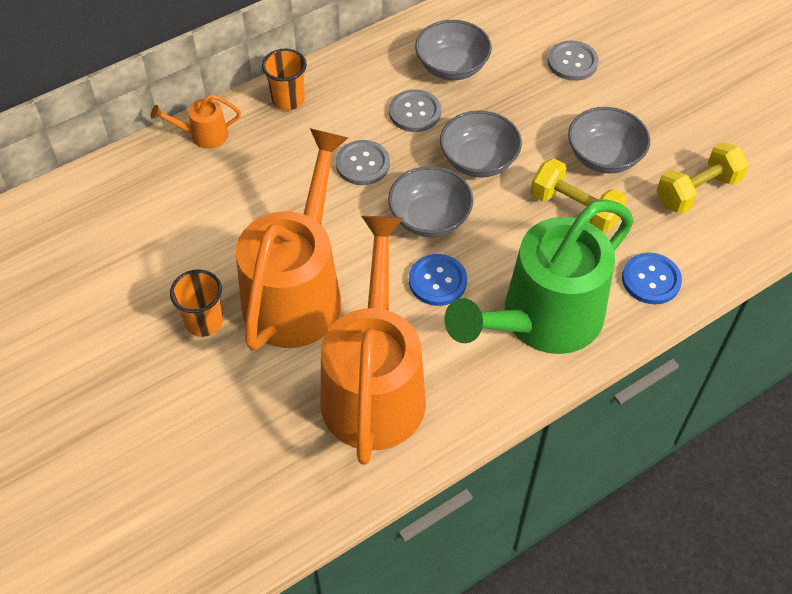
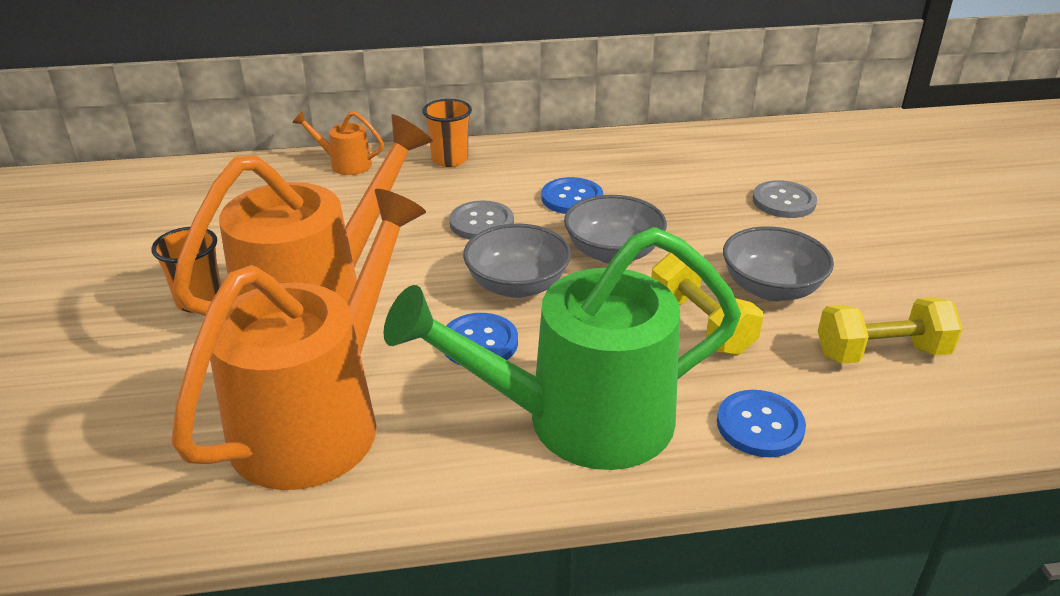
camera: 25 degrees right, 20 degrees down
(415, 112) = (572, 198): grey button -> blue button
(452, 67) = (640, 174): grey bowl -> none

